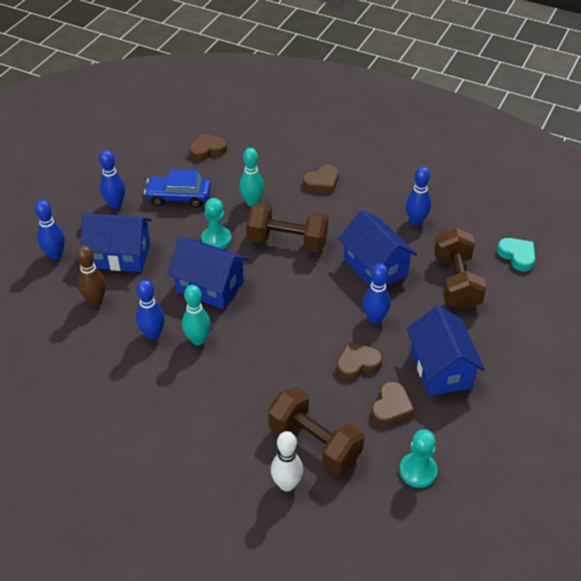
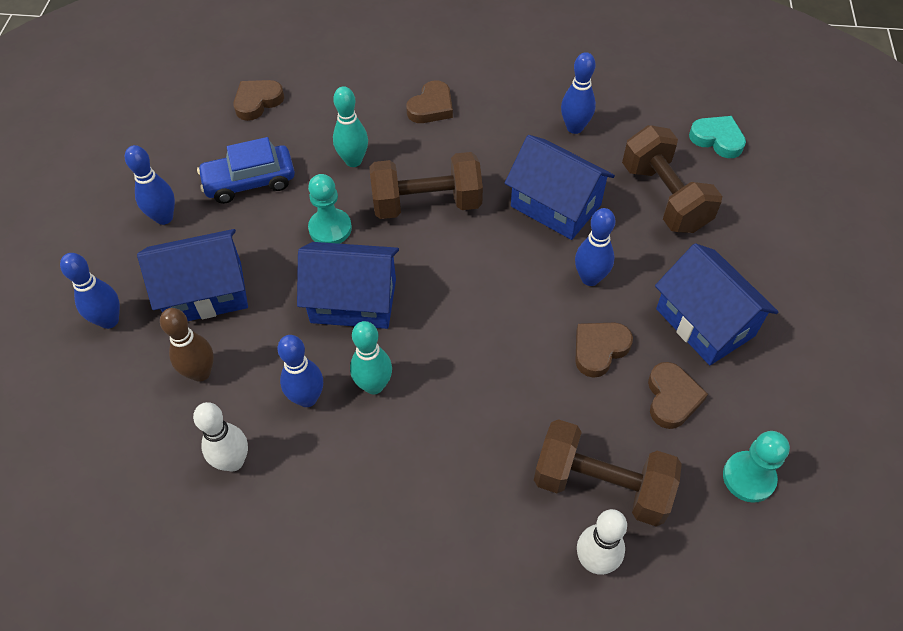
camera: 20 degrees left, 10 degrees up
(91, 356) = (233, 461): none -> white bowling pin

